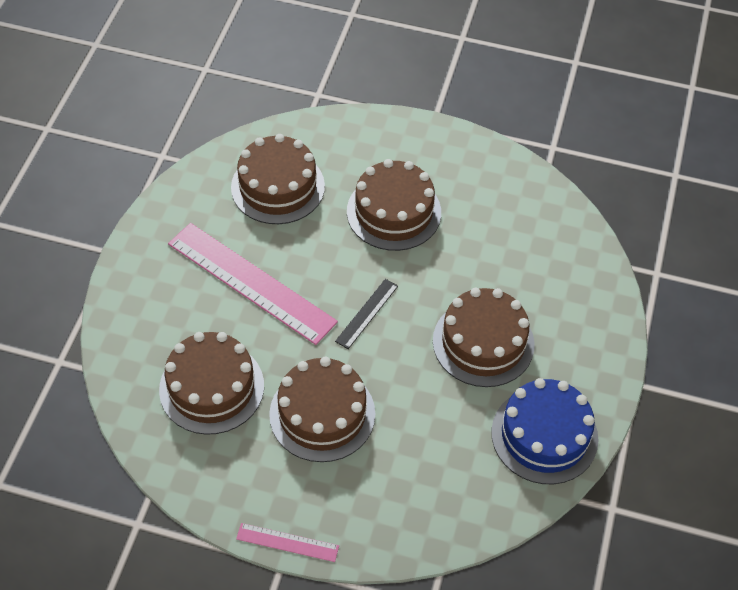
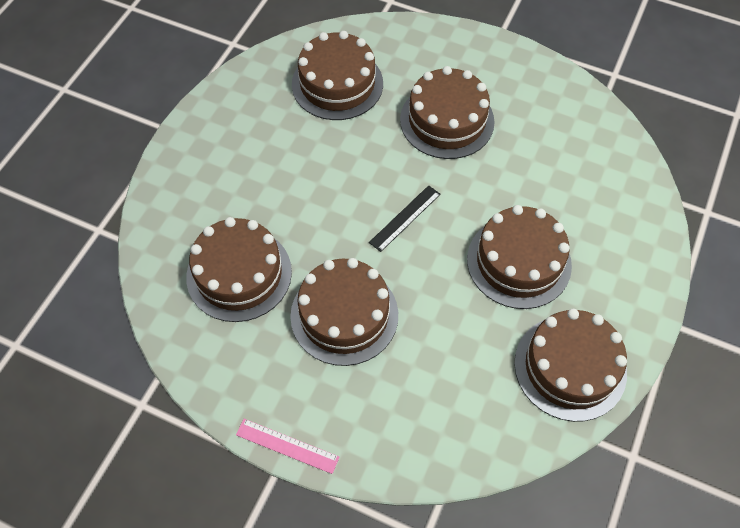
camera: 10 degrees right, 5 degrees up
(251, 282) = (295, 174): pink ruler -> none
(544, 435) = (570, 367): blue cake -> brown cake

